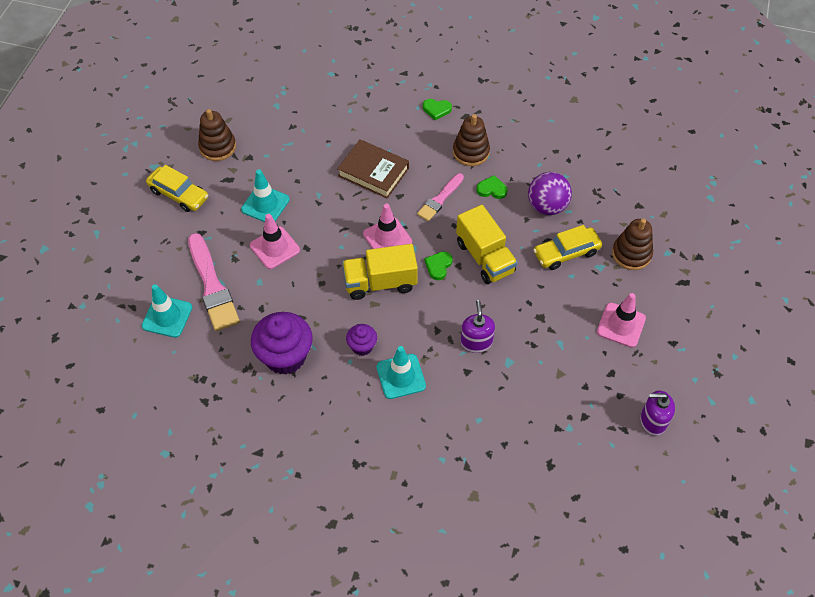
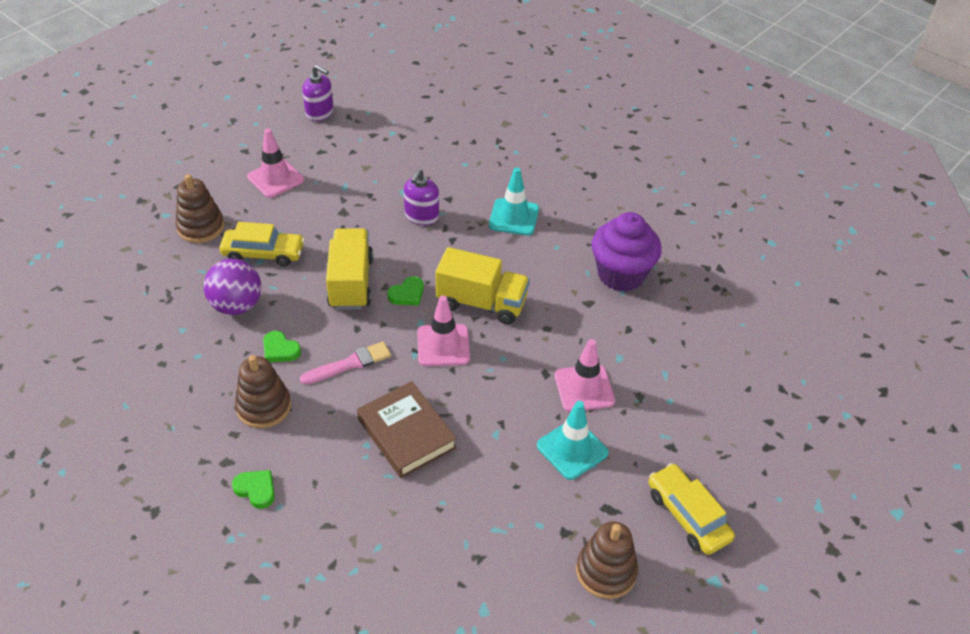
camera: 155 degrees left, 10 degrees down
(167, 316) = (741, 362): turquoise traffic cone -> none
(212, 286) = (677, 374): pink brush -> none
(362, 346) = (537, 254): purple cupcake -> none

